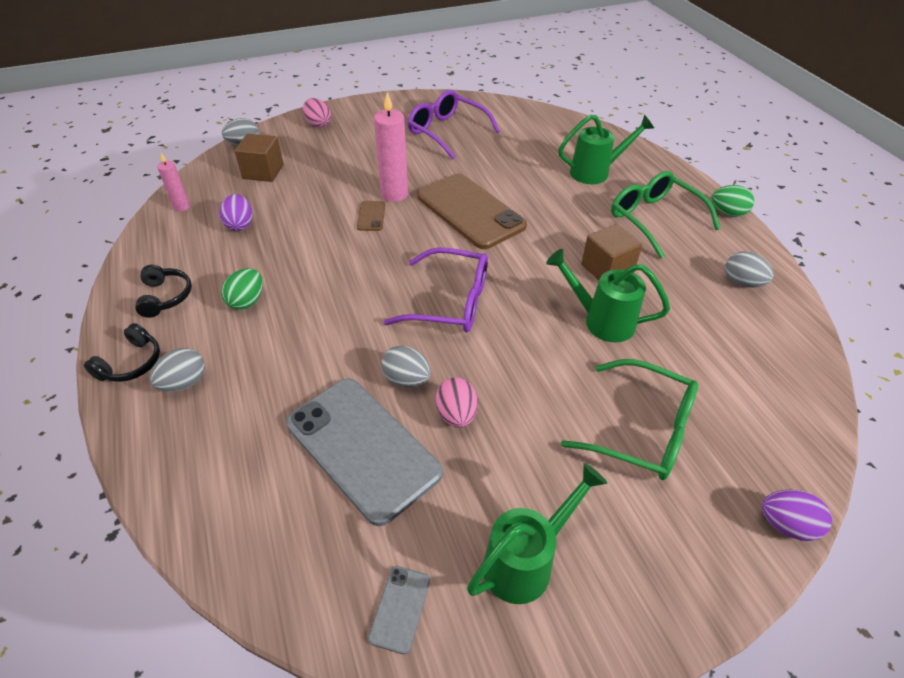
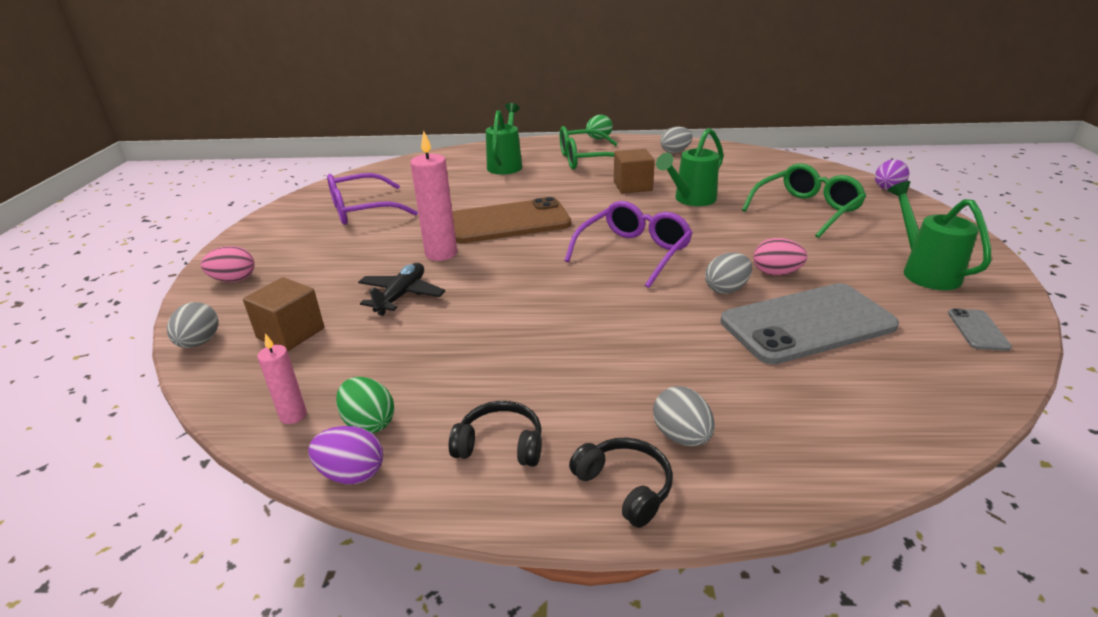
camera: 65 degrees left, 15 degrees down
(240, 224) = (393, 364): purple egg -> purple egg (352, 474)
(247, 301) = (557, 372): green egg -> green egg (369, 423)
(324, 198) = (401, 295): none -> black plane
(371, 216) = (466, 272): brown phone -> none
(400, 608) = (978, 330): grey phone -> grey phone turned 60 degrees clockwise

